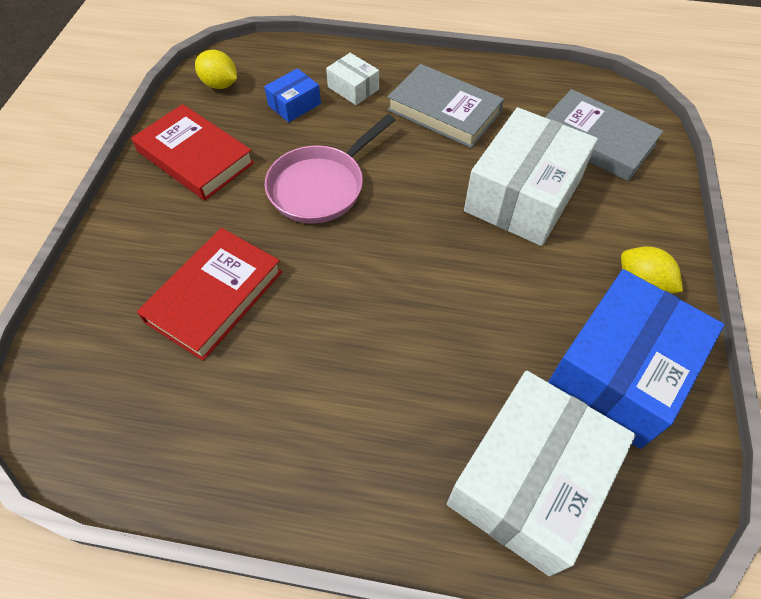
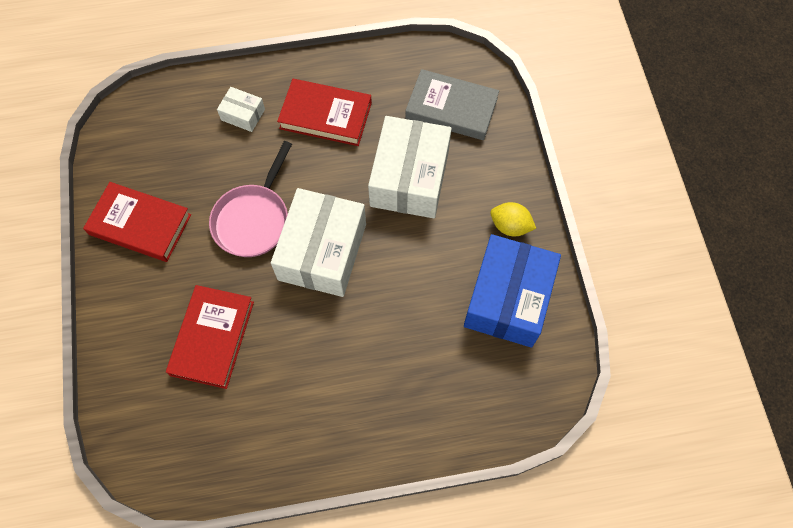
camera: 20 degrees left, 10 degrees up
(220, 84) = (126, 145): yellow lemon -> none
(294, 104) = (200, 147): blue box -> none
(444, 111) = (325, 116): grey book -> red book
(528, 481) = (468, 392): white box -> white box (322, 251)

